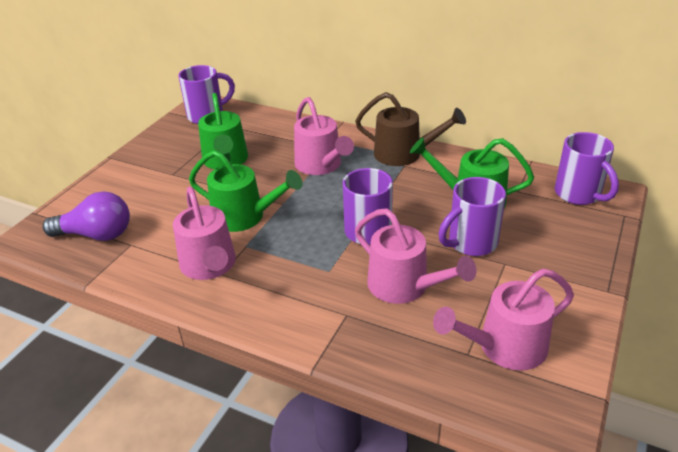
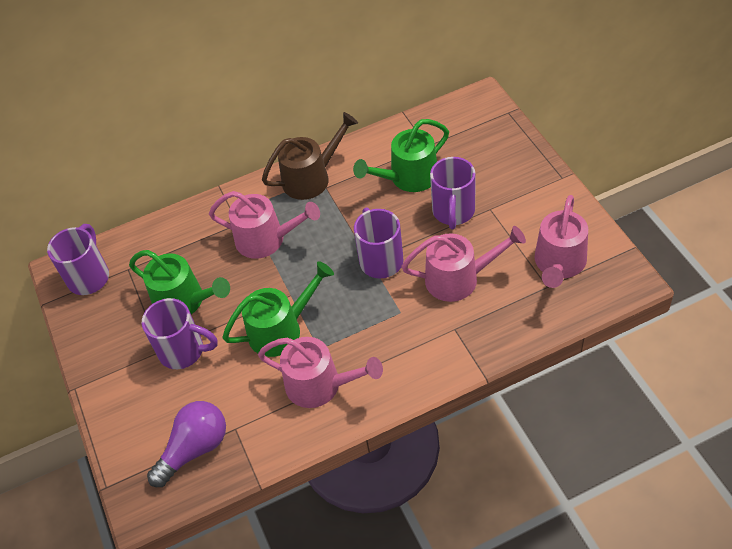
camera: 45 degrees left, 15 degrees up
(579, 195) = (465, 117): purple mug -> purple mug (184, 351)

